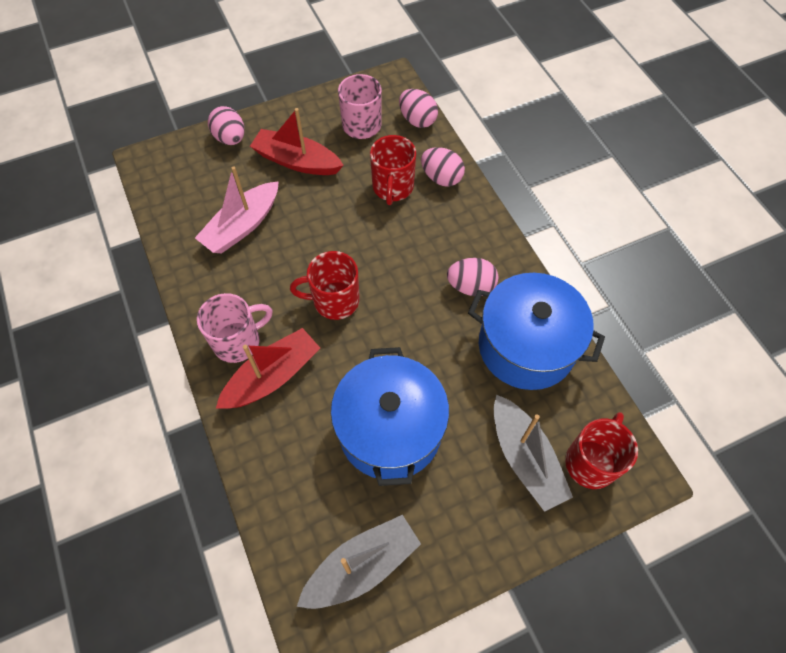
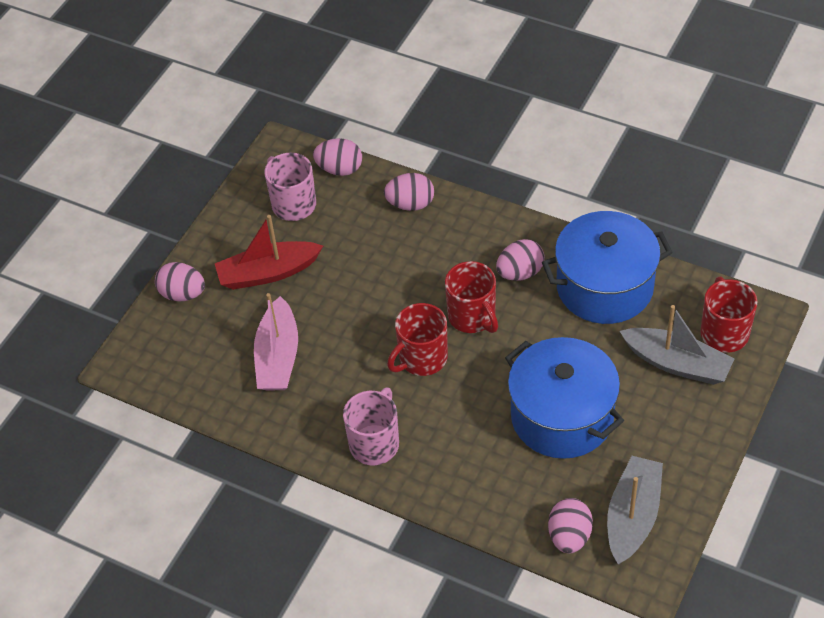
camera: 35 degrees left, 10 degrees down
(272, 376) = (432, 447): red boat -> none
(297, 539) = (569, 536): none -> pink egg
(392, 187) = (377, 239): red mug -> red mug (472, 317)

